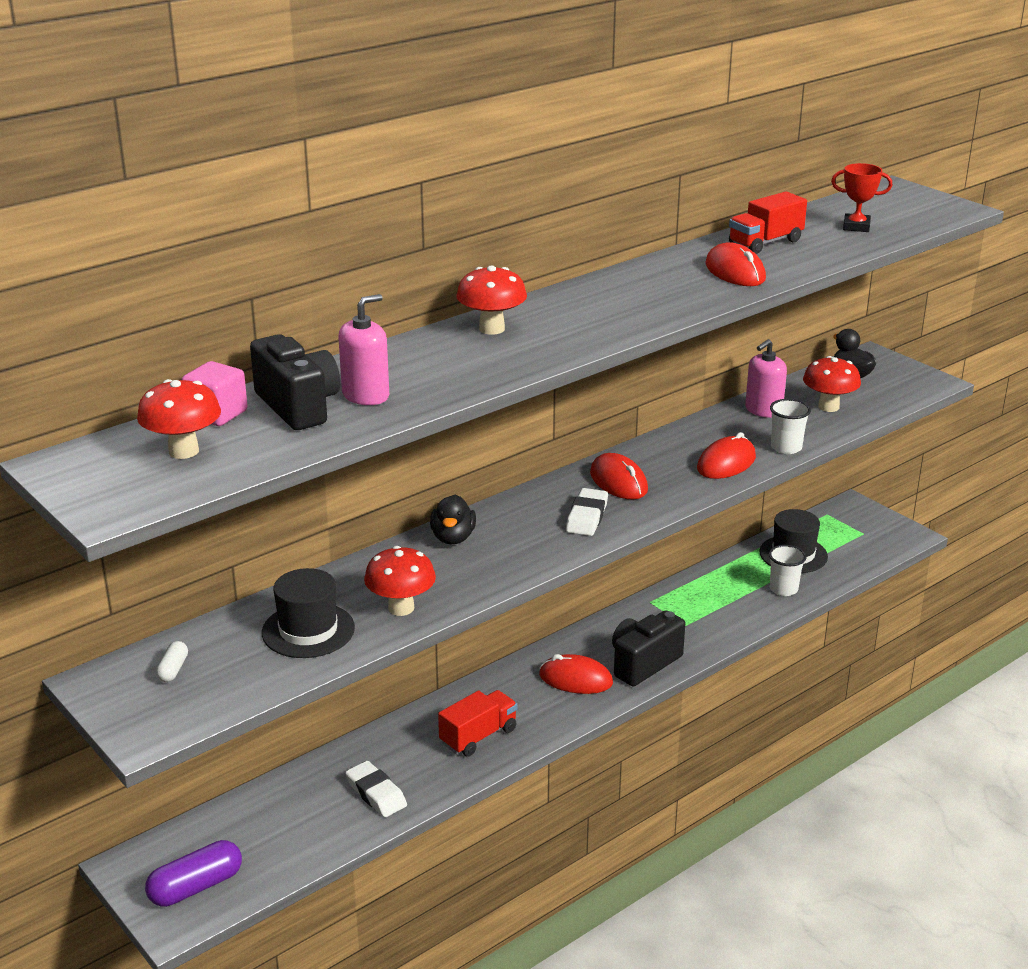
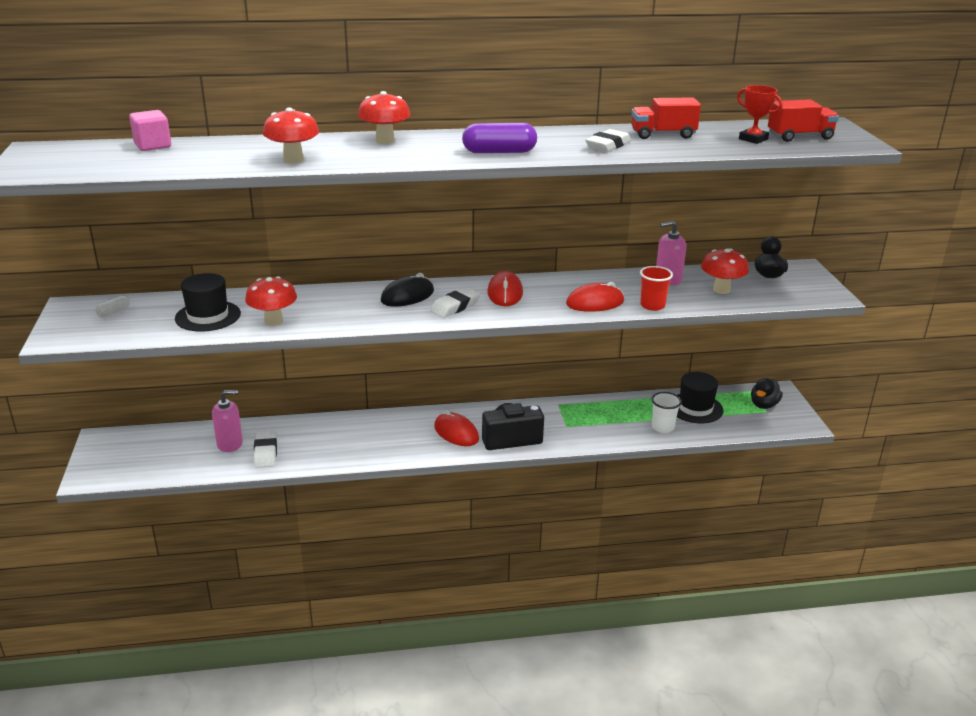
camera: 30 degrees right, 0 degrees up
(183, 451) = (102, 157): red mushroom -> red mushroom (293, 160)
(196, 887) = (119, 463): purple capsule -> purple capsule (499, 152)
(298, 406) = (200, 152): black camera -> none
(366, 395) = (246, 155): pink soap dispenser -> pink soap dispenser (230, 444)
(453, 538) = (357, 294): black duck -> black duck (764, 405)
(478, 736) = (359, 443): red truck -> red truck (800, 137)
(515, 521) = (407, 296): none -> black mouse
(735, 272) = (608, 145): red mouse -> white eraser
(786, 448) = (652, 305): white cup -> red cup

